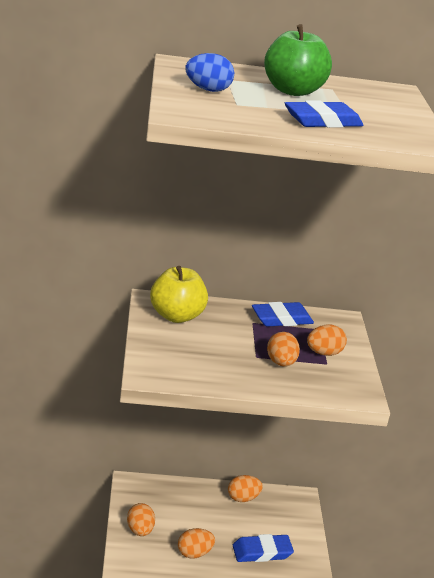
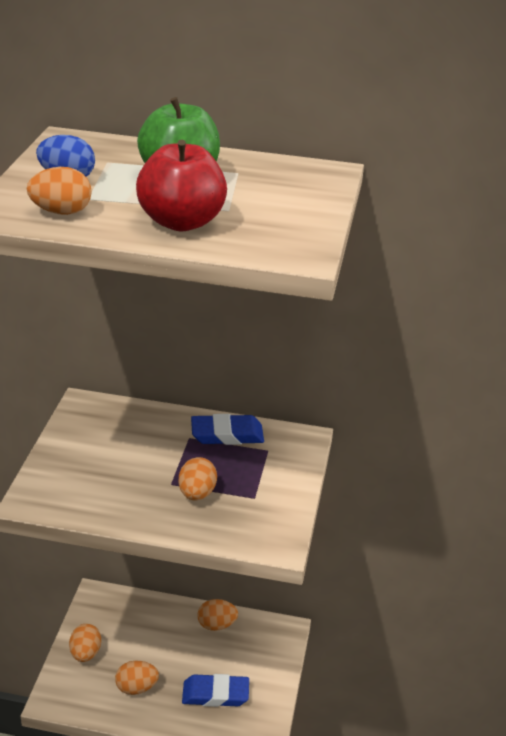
camera: 15 degrees right, 5 degrees up
(176, 316) = (101, 425): yellow apple -> none
(322, 121) = (181, 222): blue eraser -> red apple
(323, 353) = (257, 483): orange egg -> orange egg (61, 212)

